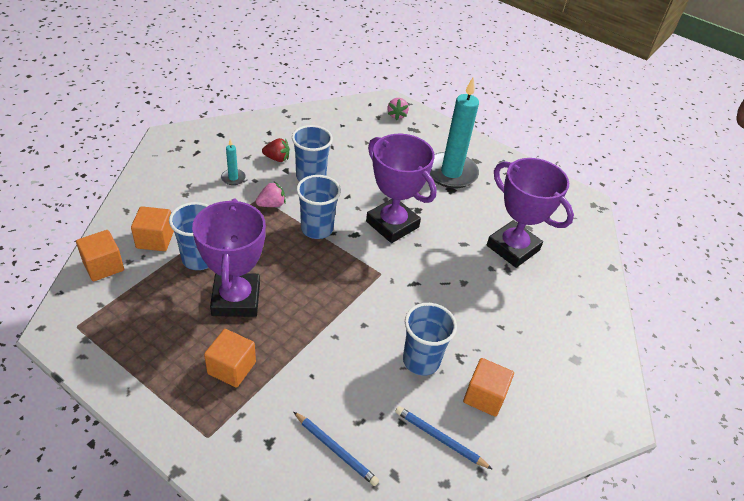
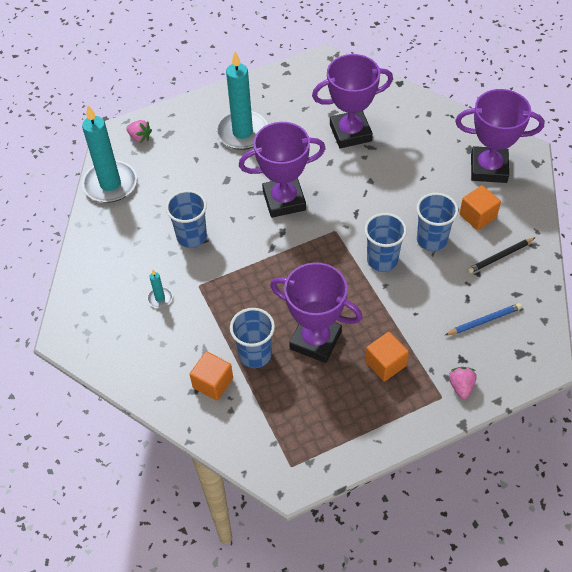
camera: 55 degrees left, 10 degrees up
(103, 266) = (227, 431): orange cube -> none
(271, 204) = (213, 279): pink strawberry -> pink strawberry (461, 386)
(277, 158) = (150, 254): red strawberry -> none
(317, 229) = (262, 256): blue cup -> blue cup (382, 260)
(336, 114) = (110, 184): none -> turquoise candle
(440, 438) = (500, 257): blue pencil -> black pencil
(562, 387) = (488, 168): none -> purple trophy

